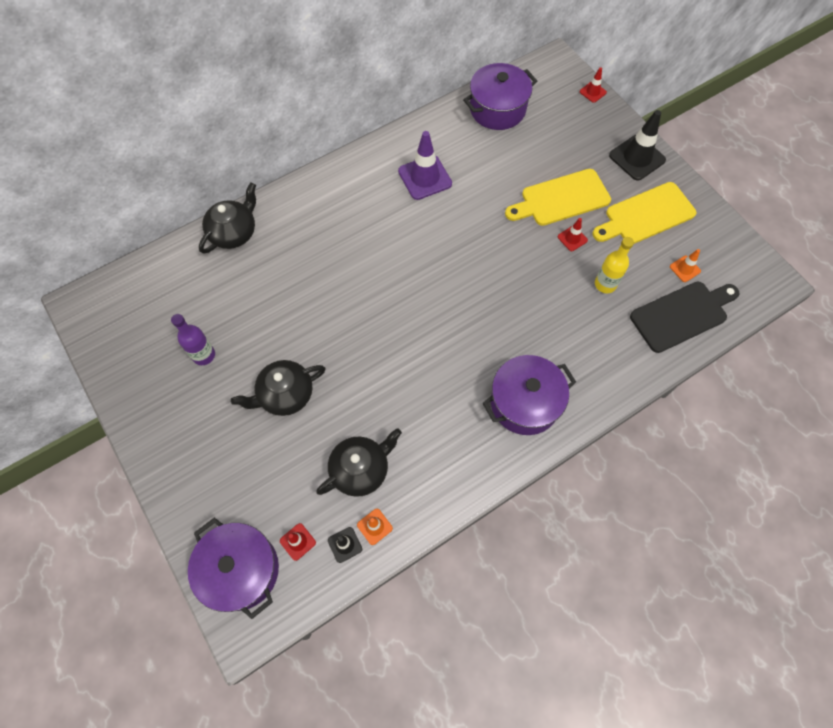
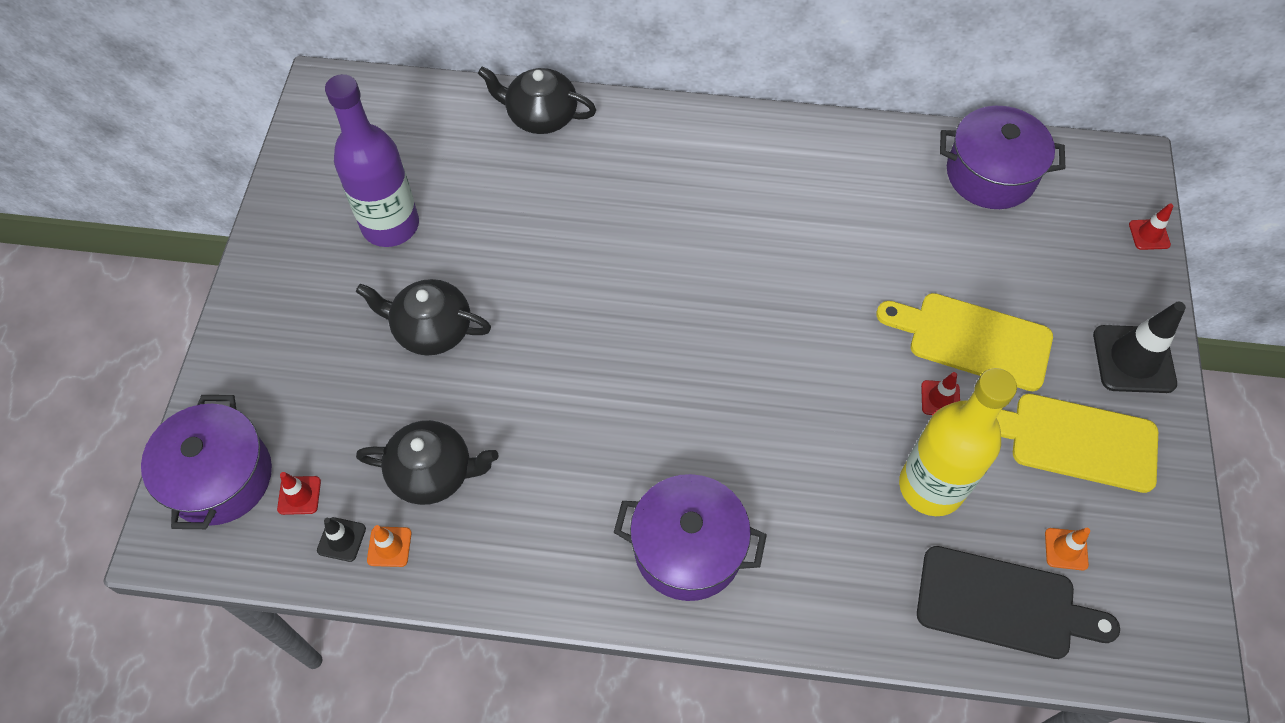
camera: 40 degrees right, 5 degrees down
(204, 355) = (390, 225): purple bottle -> purple bottle, size x1.81
(234, 232) = (540, 116): black teapot -> black teapot turned 150 degrees counterclockwise
(425, 177) = (817, 197): purple traffic cone -> none
(605, 284) = (931, 486): yellow bottle -> yellow bottle, size x1.81

